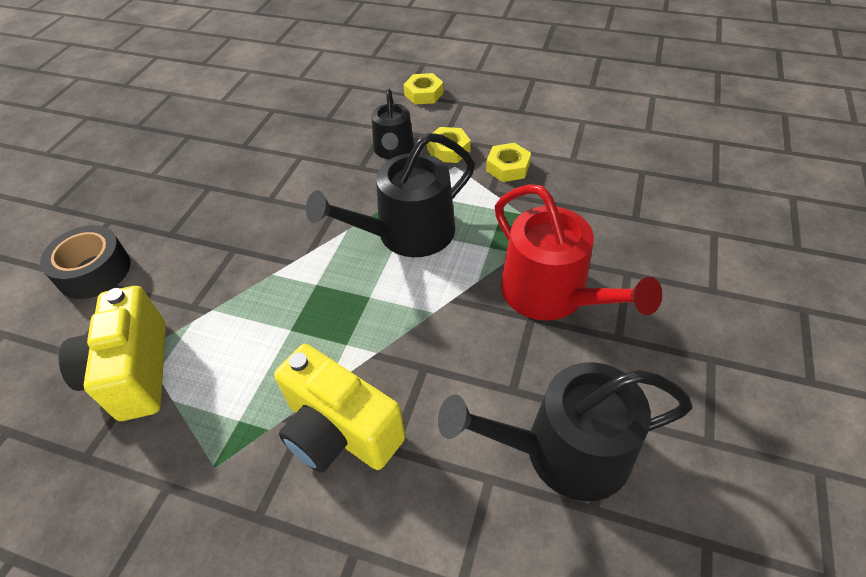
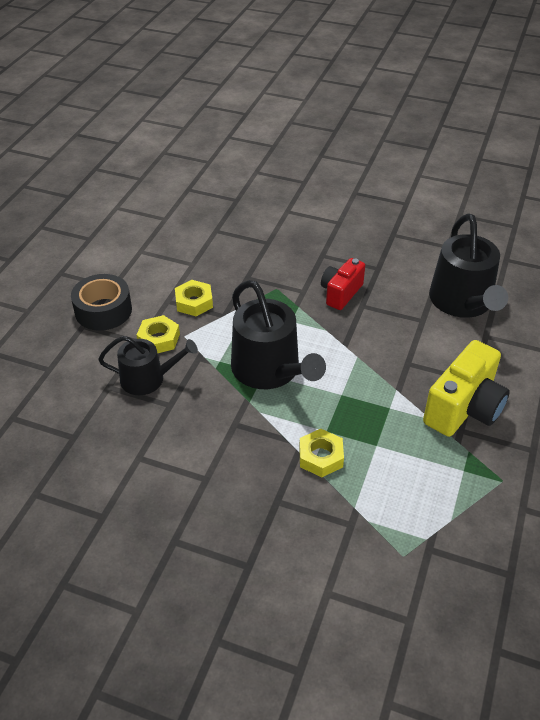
camera: 90 degrees left, 5 degrees down
(94, 271) = (300, 632): black tape -> black tape (103, 310)
(134, 372) = (426, 557): yellow camera -> none
(424, 94) = (55, 354): yellow nut -> yellow nut (321, 457)
(551, 294) = (341, 293): red watering can -> red camera

